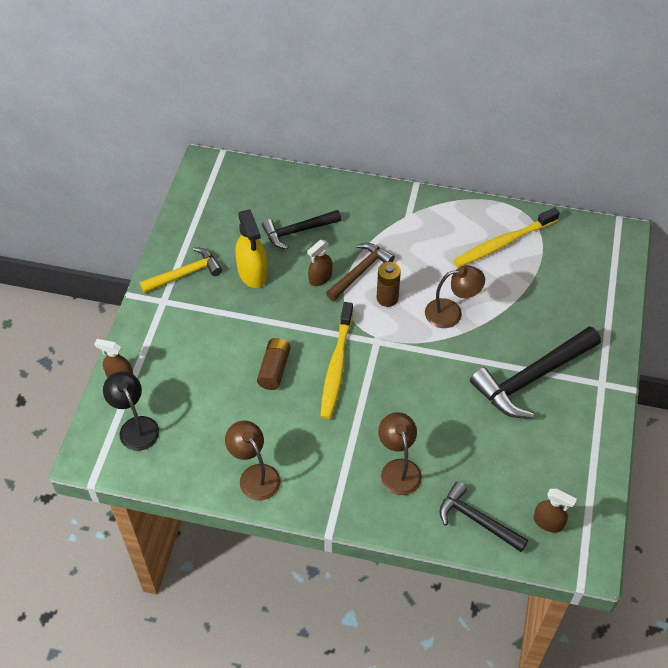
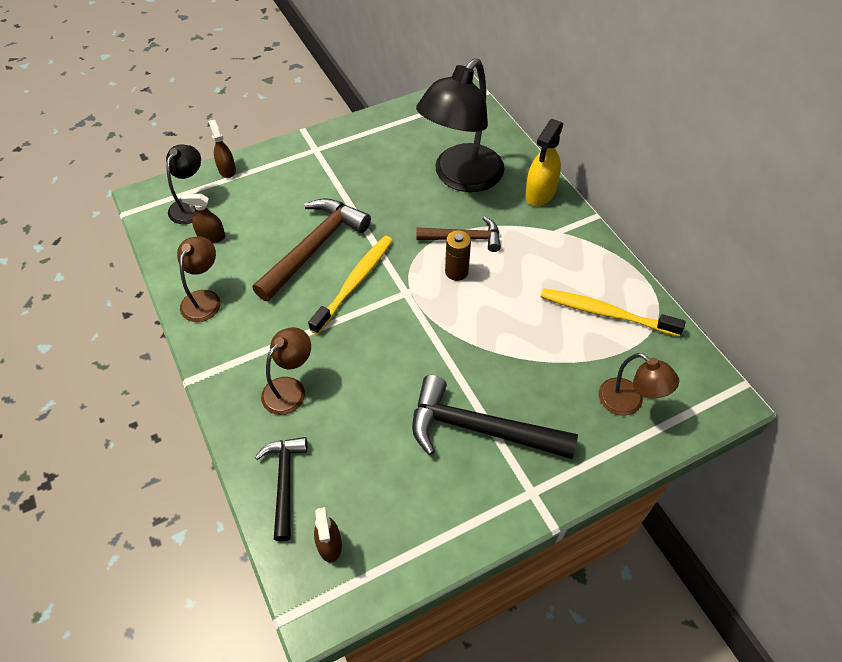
camera: 50 degrees right, 0 degrees up
(185, 274) = (352, 145): yellow hammer -> none
(252, 273) = (392, 178): yellow spray bottle -> yellow spray bottle (540, 193)
(274, 369) = (314, 247): brown battery -> brown hammer
(297, 231) = (461, 177): black hammer -> black lamp
(320, 278) = (430, 219): brown spray bottle -> brown spray bottle (211, 237)
(336, 366) = (355, 283): yellow toothbrush -> yellow toothbrush turned 150 degrees clockwise
(451, 313) = (488, 324): brown lamp -> brown lamp (628, 403)

